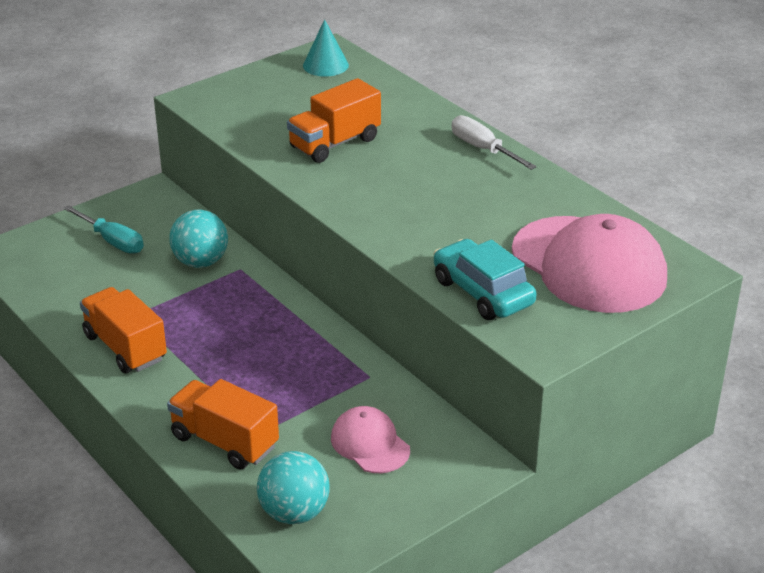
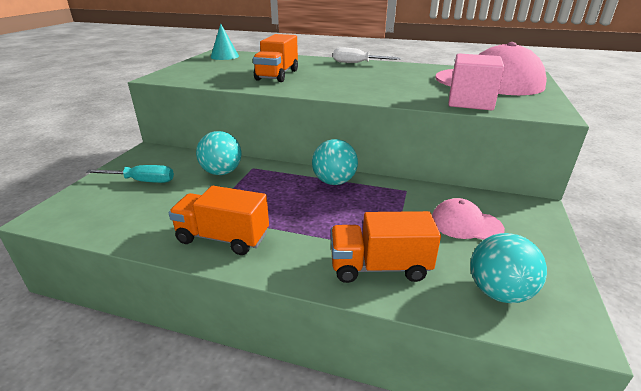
camera: 35 degrees left, 5 degrees down
(305, 329) = (334, 182): none -> turquoise ball
(482, 292) = (470, 102): turquoise car -> pink cube

